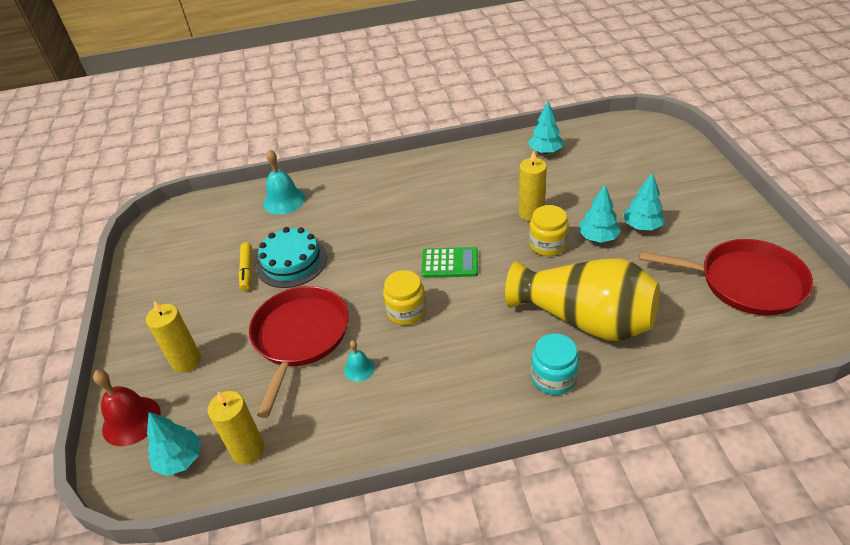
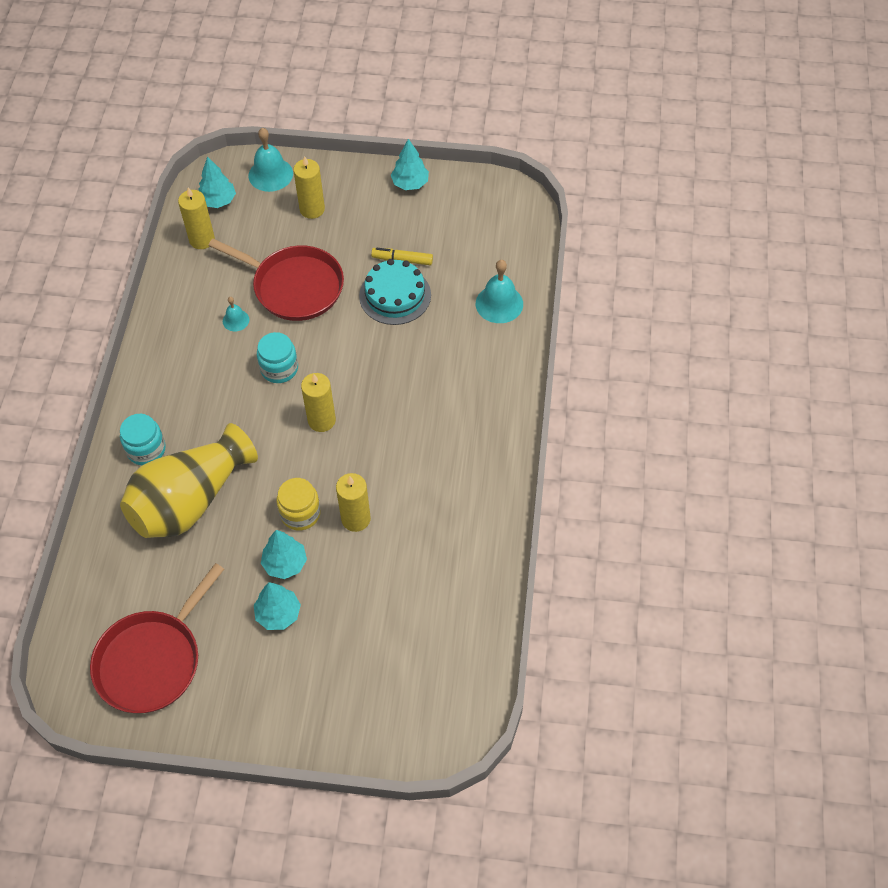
camera: 105 degrees right, 15 degrees up
(131, 420) = (270, 174): red bell -> turquoise bell
(406, 311) = (279, 368): yellow jar -> turquoise jar
(450, 263) = (321, 420): green calculator -> yellow candle
(545, 151) = (462, 582): turquoise tree -> turquoise tree (410, 183)

